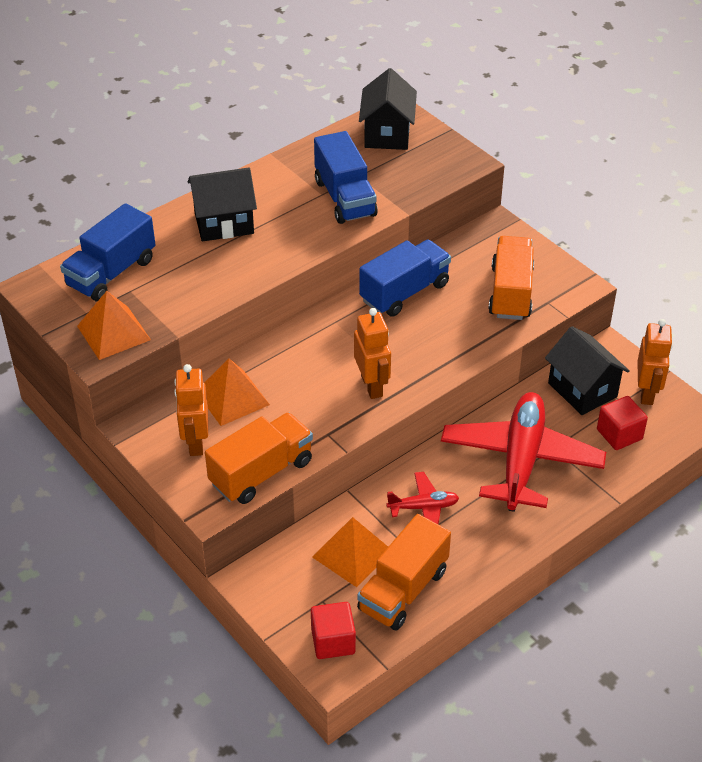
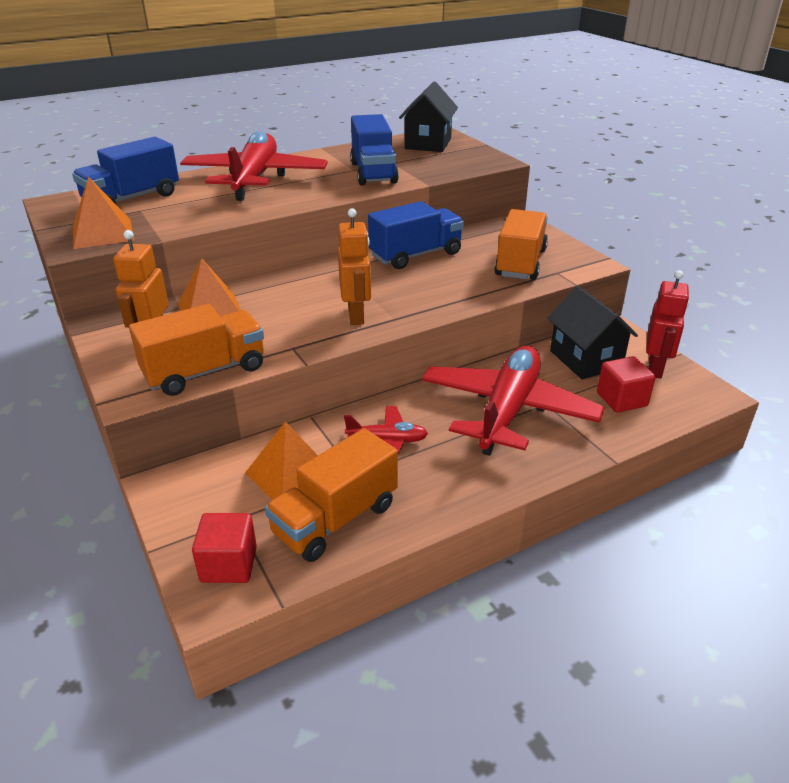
camera: 10 degrees right, 10 degrees down
(224, 223) = (255, 179): black house -> red plane
(647, 393) = (655, 368): orange robot -> red robot

